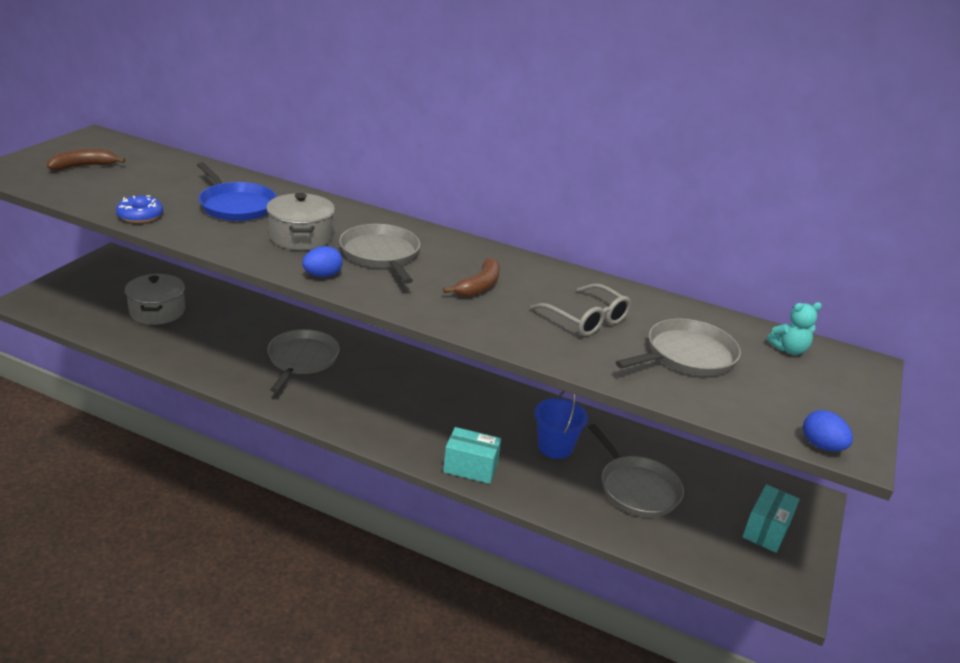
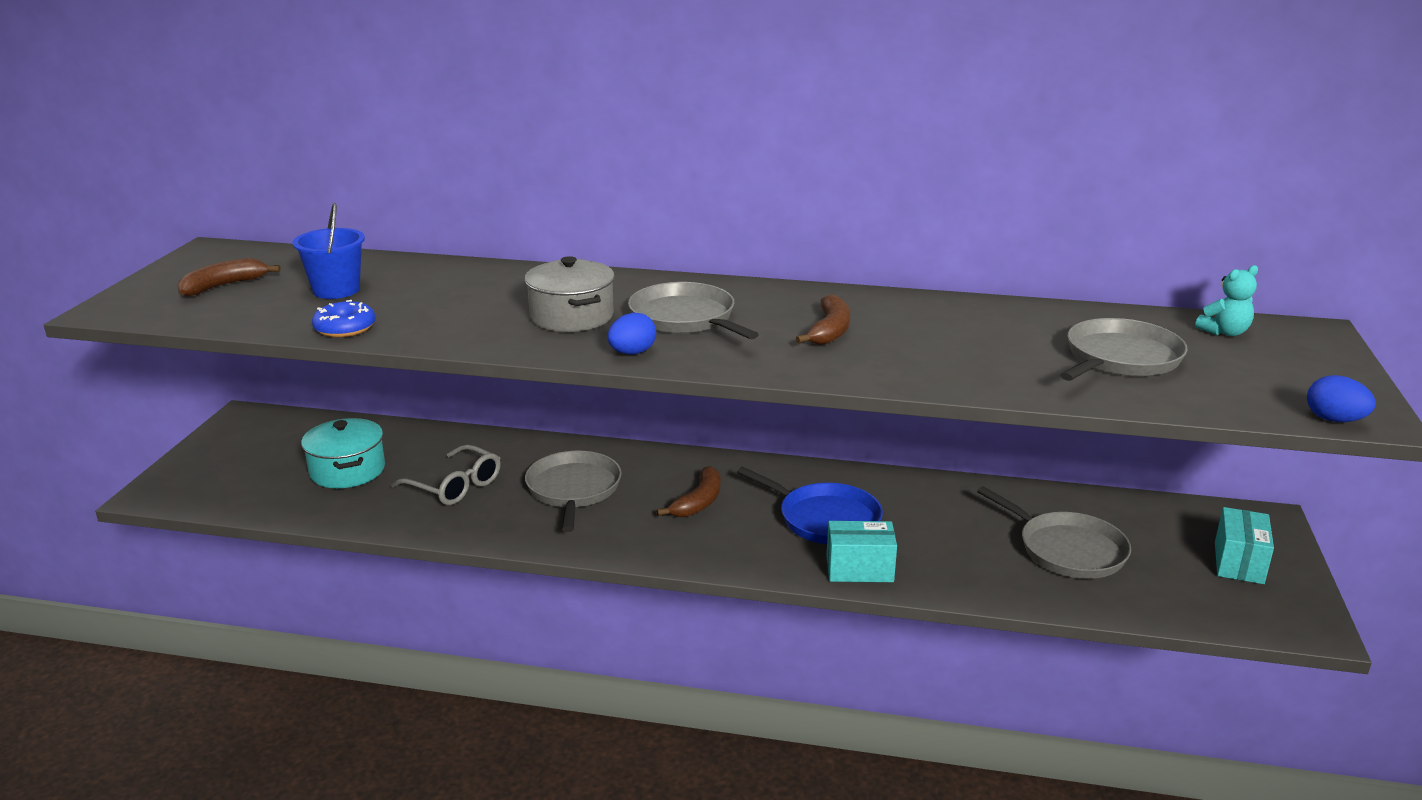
camera: 10 degrees left, 5 degrees down
(157, 311) = (347, 471): grey pot -> turquoise pot
(236, 205) = (461, 296): blue pan -> blue pan (825, 519)
(384, 388) = (698, 502): none -> brown banana
(555, 447) = (945, 525): blue bucket -> blue bucket (336, 290)
(586, 319) = (980, 342): grey glasses -> grey glasses (455, 486)

